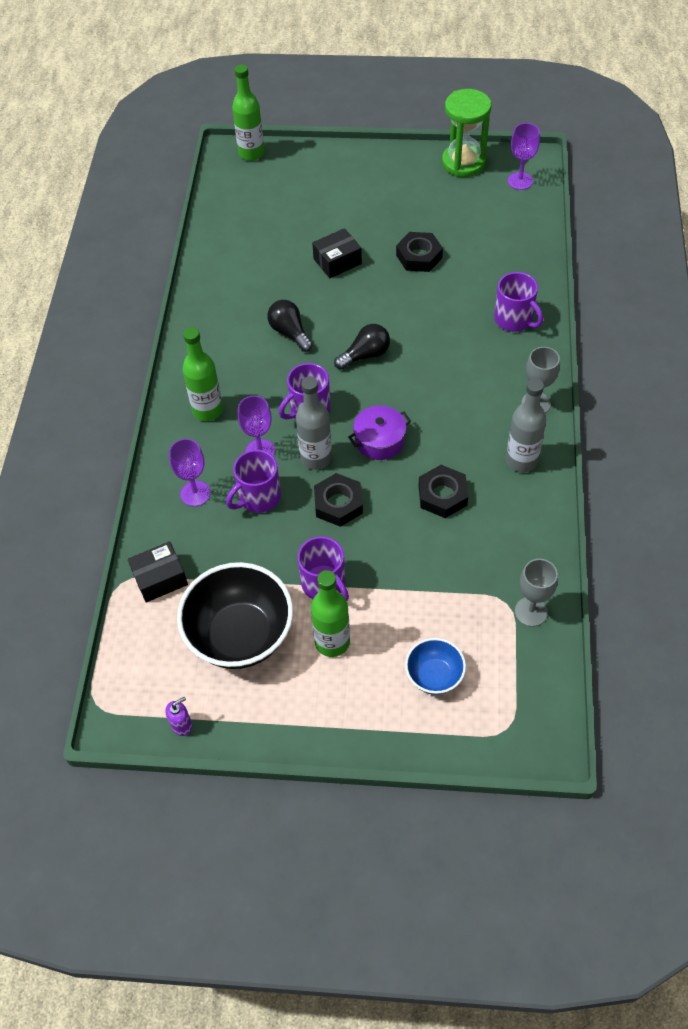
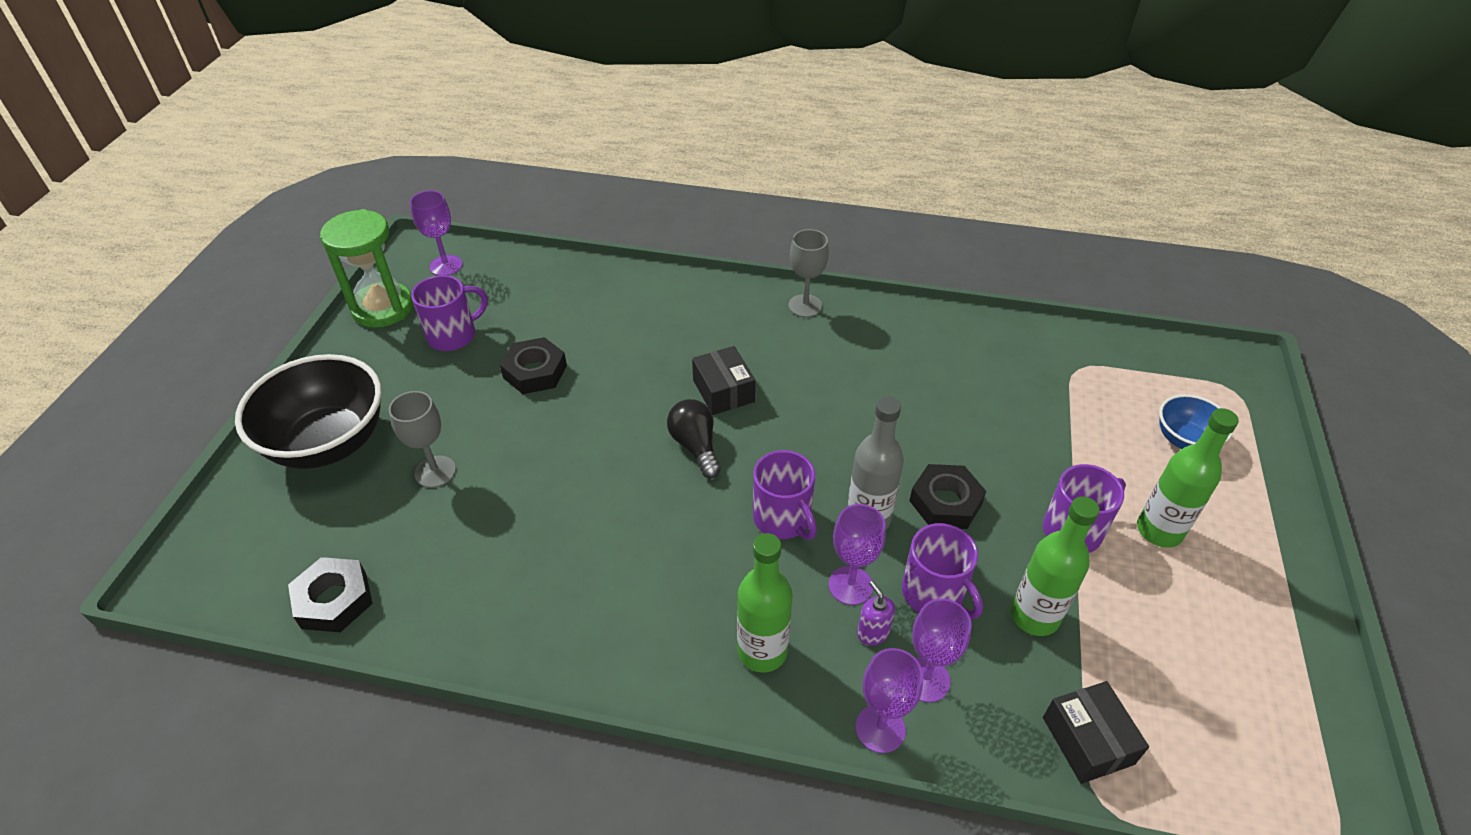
camera: 85 degrees left, 10 degrees down
(162, 471) = (880, 728): none -> purple goblet
(182, 725) = (1330, 721): purple soap dispenser -> purple soap dispenser (872, 633)
(240, 635) = (1169, 635): black bowl -> black bowl (329, 443)
(251, 153) = (202, 546): green bottle -> green bottle (1034, 616)
(290, 332) = (629, 528): black light bulb -> none
(337, 261) = (507, 458): black box -> black box (723, 391)
(379, 440) = (844, 448): purple pot -> none
(442, 495) = (933, 400): black nut -> black nut (334, 600)
(514, 319) = (674, 303): purple mug -> purple mug (453, 335)
(521, 460) = (885, 329): grey bottle -> none
(531, 611) = (1087, 351): grey goblet -> grey goblet (435, 472)

